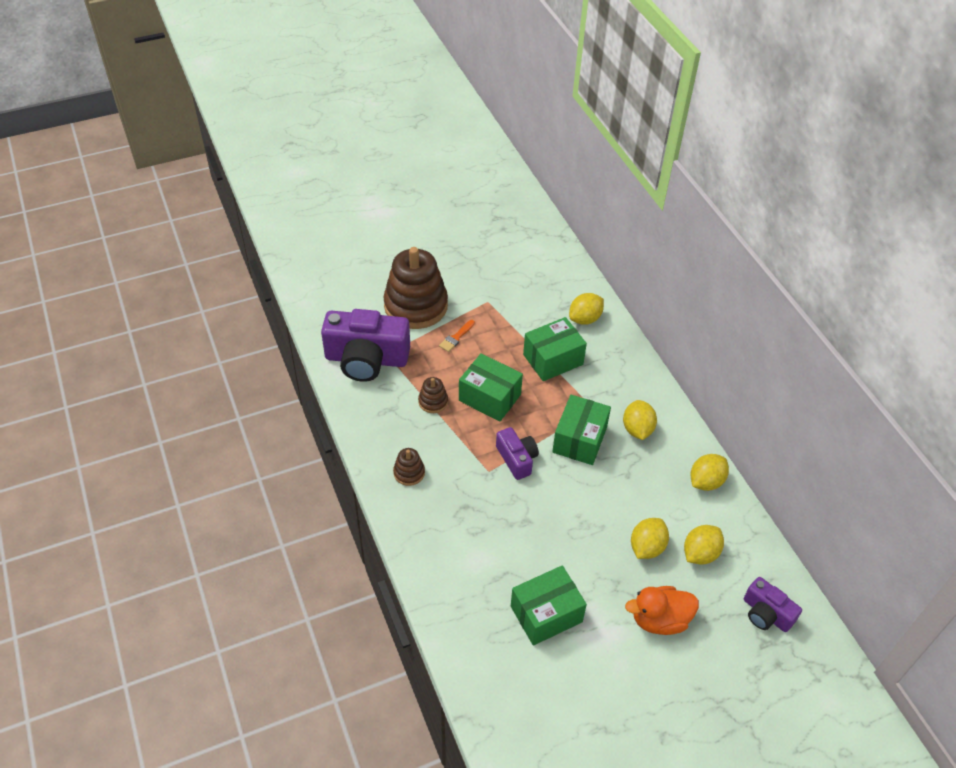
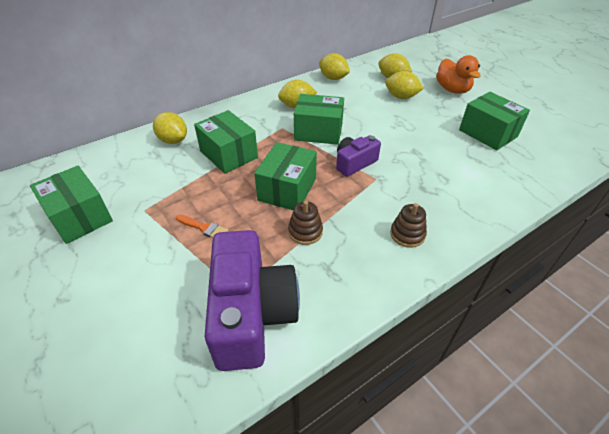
camera: 100 degrees left, 5 degrees down
(416, 306) = (148, 277): brown stacking toy -> none
(489, 265) = (80, 217): none -> green box
(766, 613) = (419, 58): purple camera -> none

